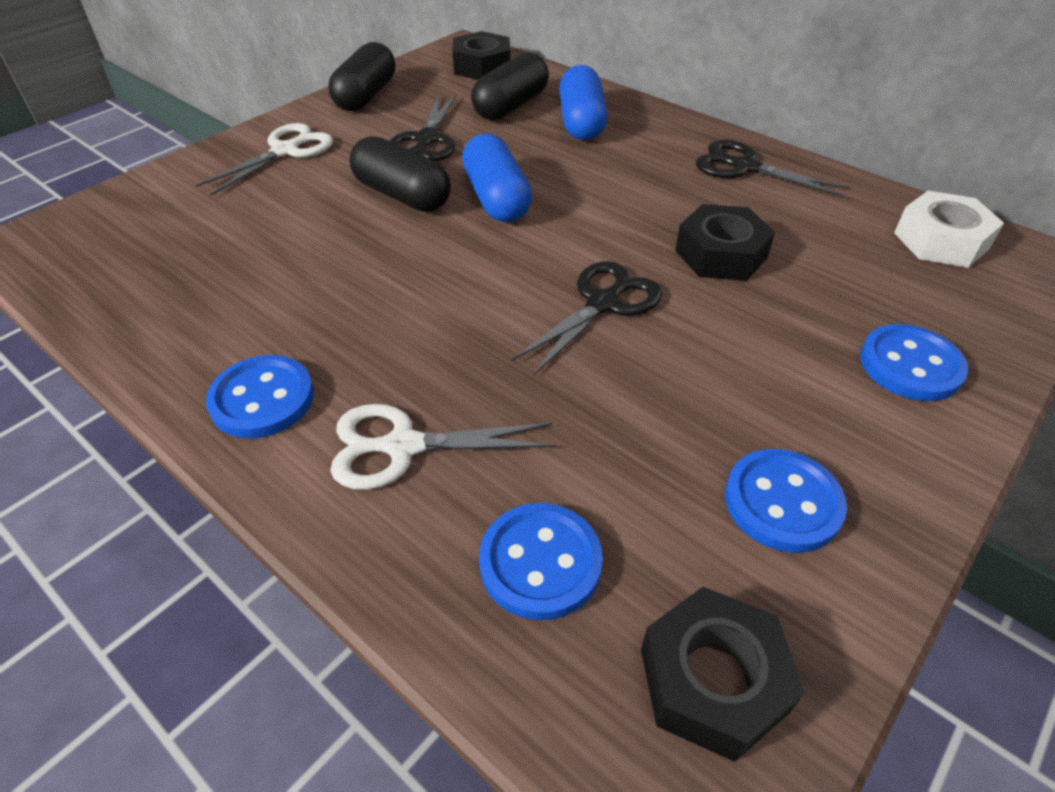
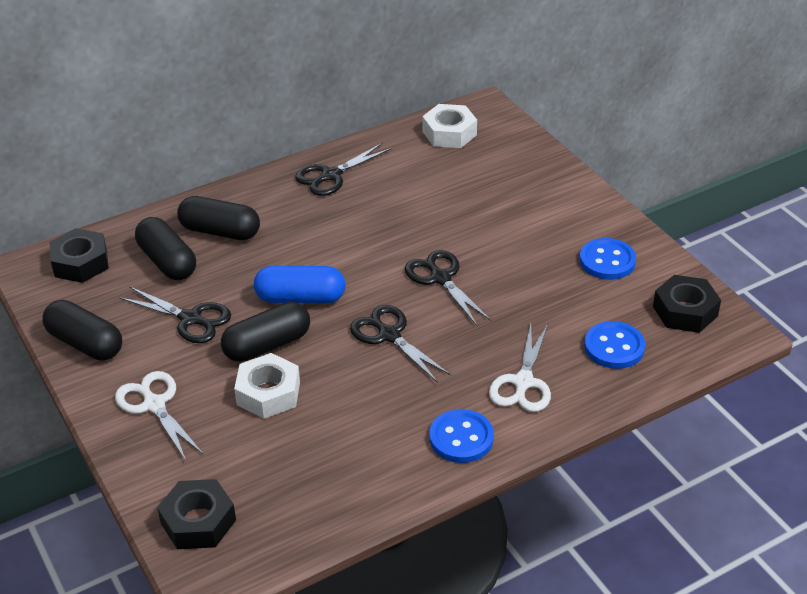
camera: 70 degrees left, 5 degrees down
(320, 215) = (268, 393): none -> white nut
(458, 282) = (389, 335): none -> black scissors
(581, 122) = (220, 231): blue capsule -> black capsule
(720, 254) = (418, 218): black nut -> black nut (198, 521)
(910, 365) = (539, 187): blue button -> none

